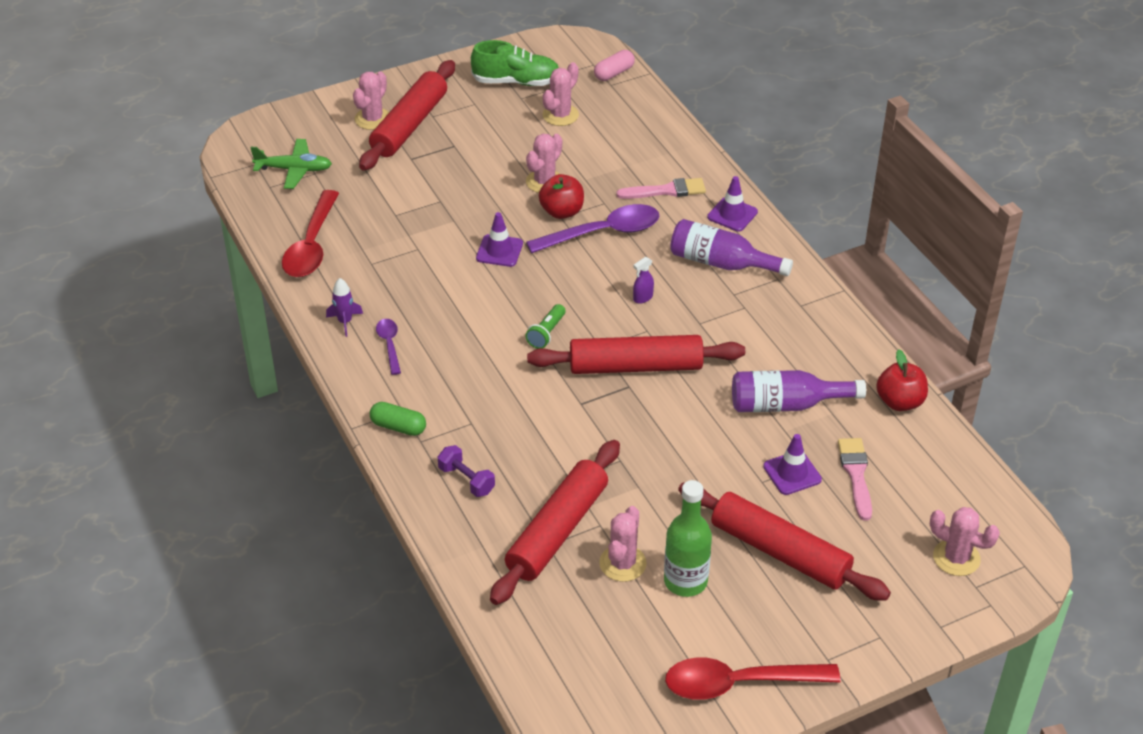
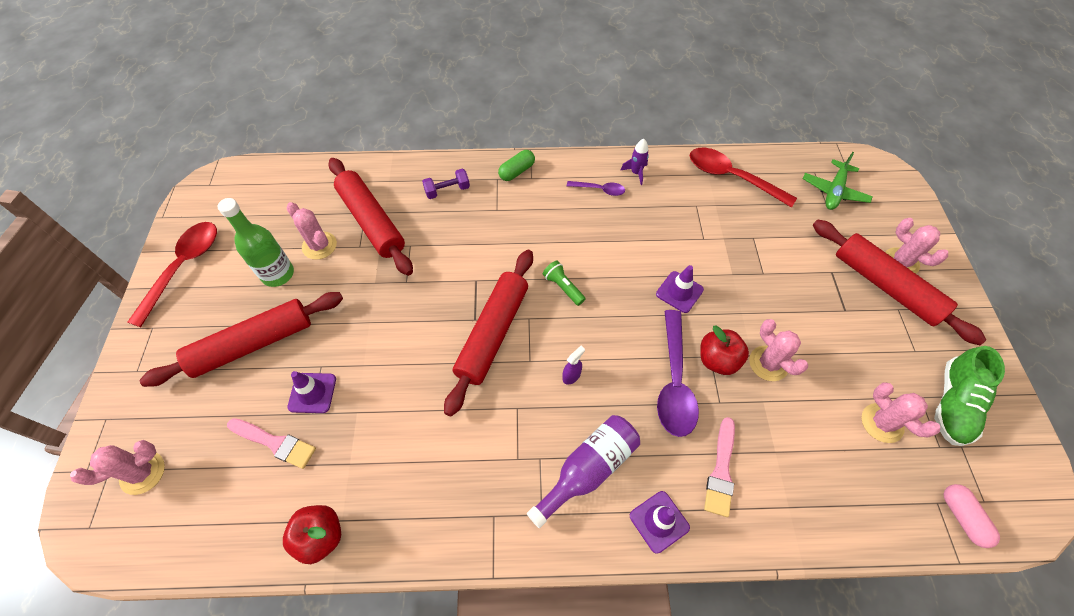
camera: 115 degrees right, 15 degrees up
(642, 298) = (571, 376): purple spray bottle -> purple spray bottle turned 60 degrees clockwise
(787, 404) = (382, 430): purple bottle -> none

